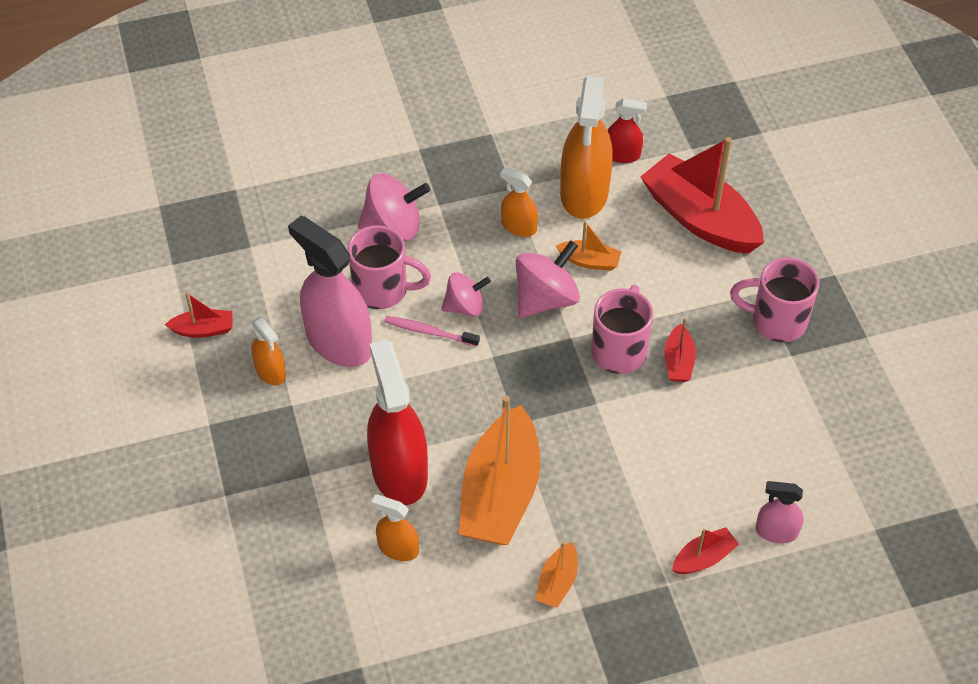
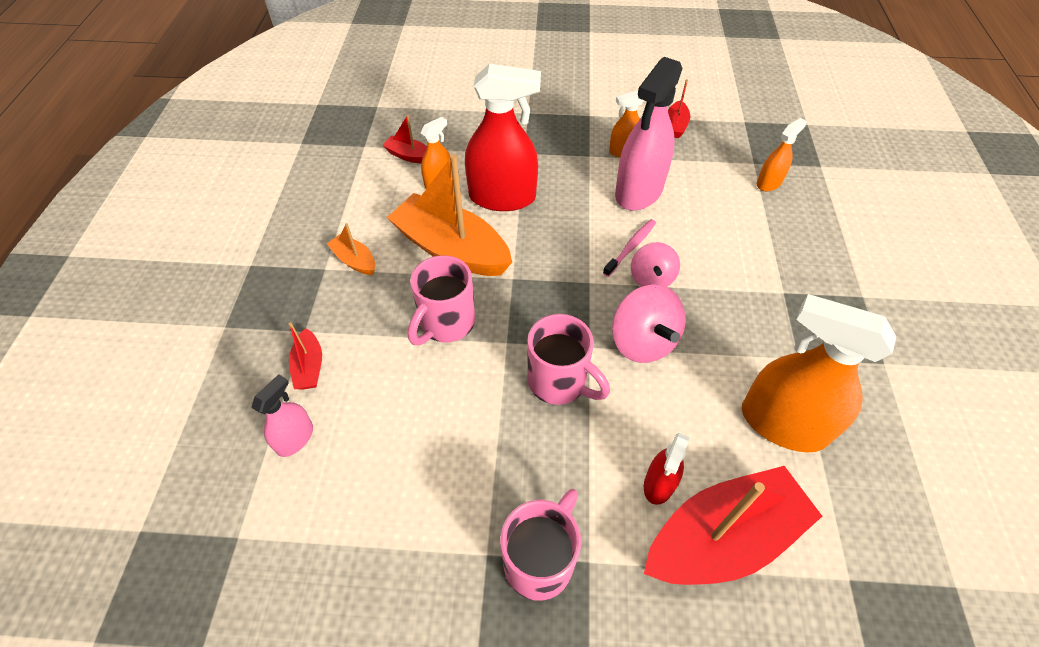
camera: 110 degrees right, 0 degrees up
(339, 342) = (639, 191): pink spray bottle -> pink spray bottle turned 150 degrees clockwise
(383, 290) = (686, 229): pink mug -> pink mug (446, 324)
(394, 226) = (760, 253): pink spinning top -> none
(519, 227) = (742, 348): orange spray bottle -> orange spray bottle (769, 183)
(589, 261) = (682, 395): orange boat -> none
(622, 155) = (842, 487): red spray bottle -> red spray bottle (659, 484)
(678, 361) = (525, 430): red boat -> red boat (409, 156)

